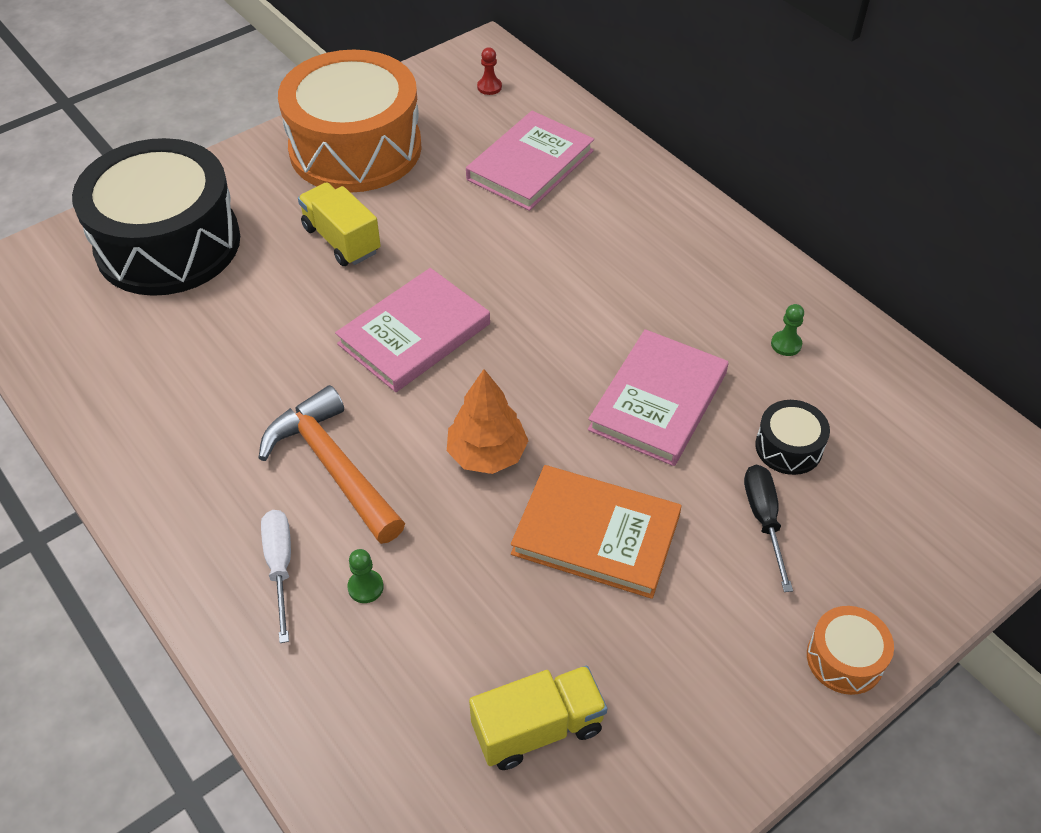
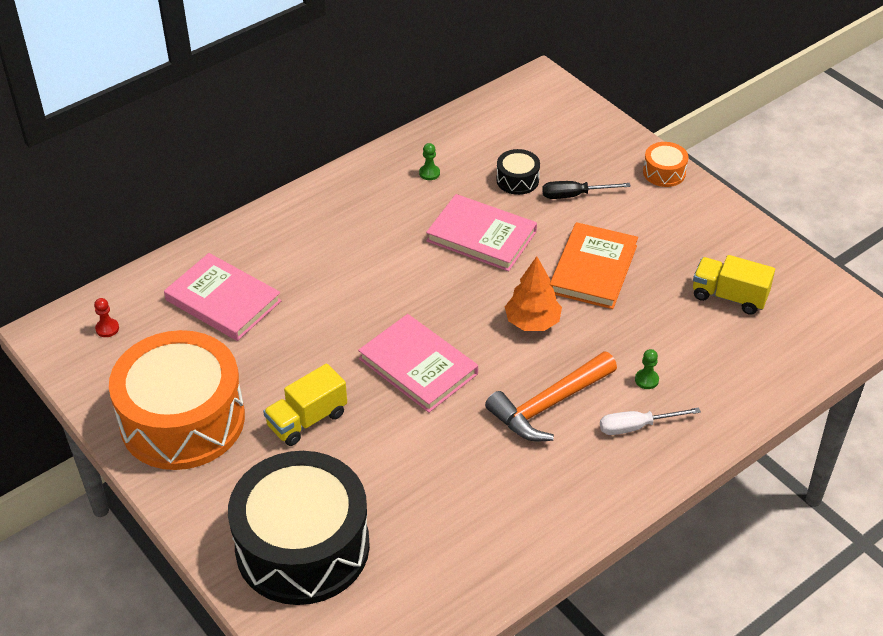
camera: 90 degrees left, 5 degrees down
(538, 728) = (729, 296): yellow truck -> yellow truck turned 45 degrees counterclockwise

